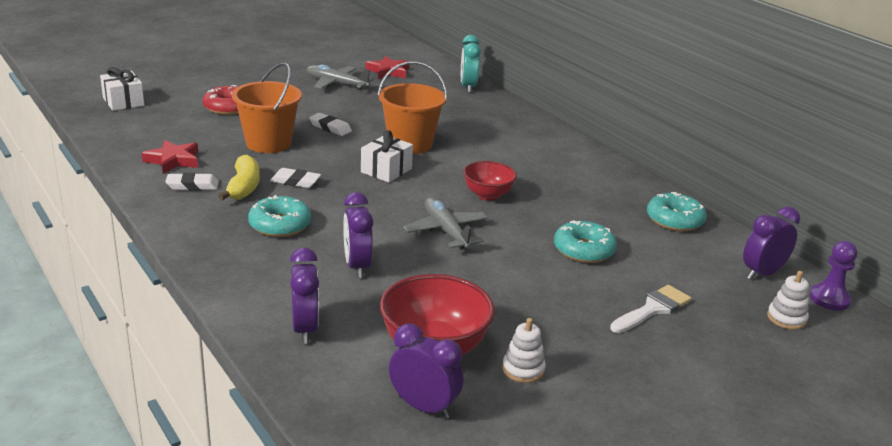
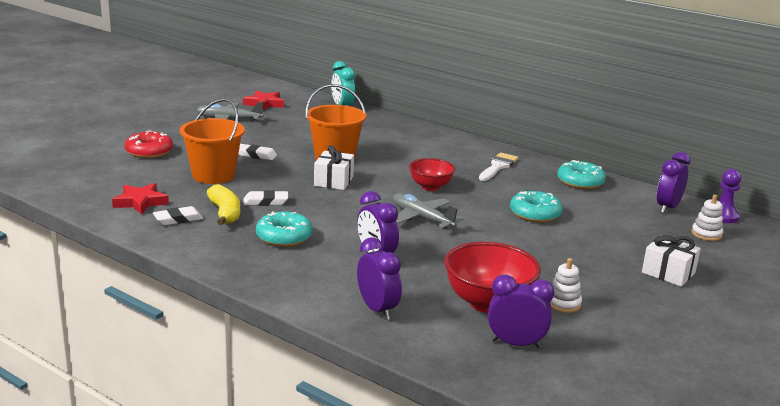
camera: 20 degrees left, 5 degrees down
(123, 102) = (44, 161): white gift -> white gift (668, 273)
(653, 309) = (616, 245): white brush -> white brush (498, 166)

